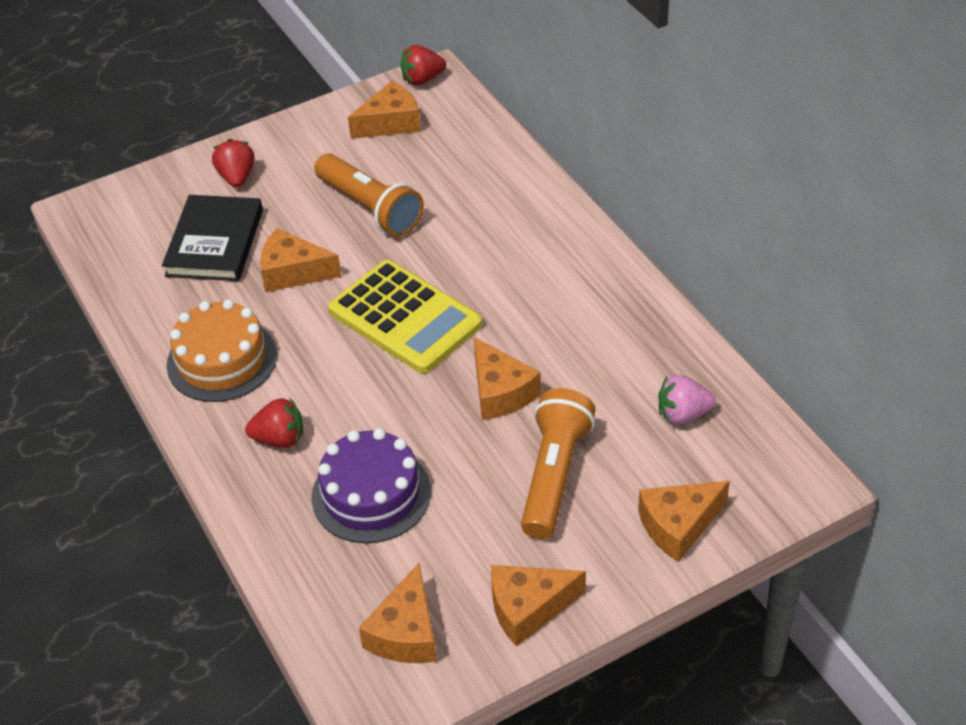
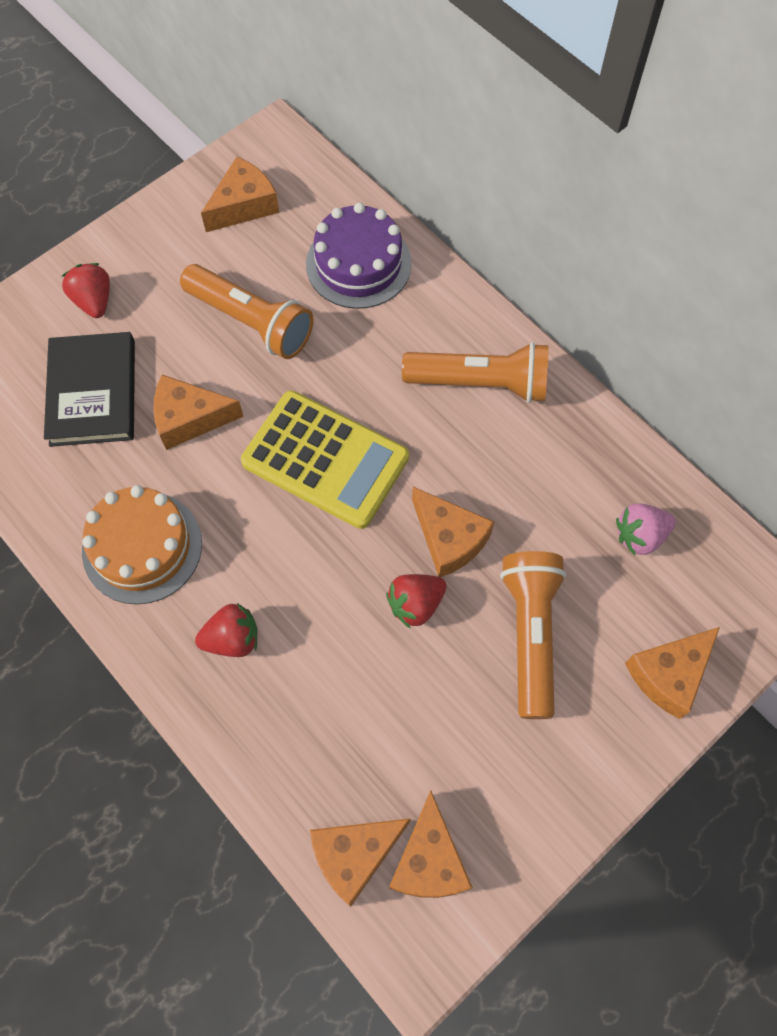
camera: 15 degrees left, 20 degrees up
(371, 494) = (348, 693): purple cake -> purple cake (358, 264)
(422, 79) = (263, 143): red strawberry -> red strawberry (415, 604)
(528, 608) = (545, 805): orange cheese -> orange cheese (354, 855)
(566, 278) = (480, 383): none -> orange flashlight

